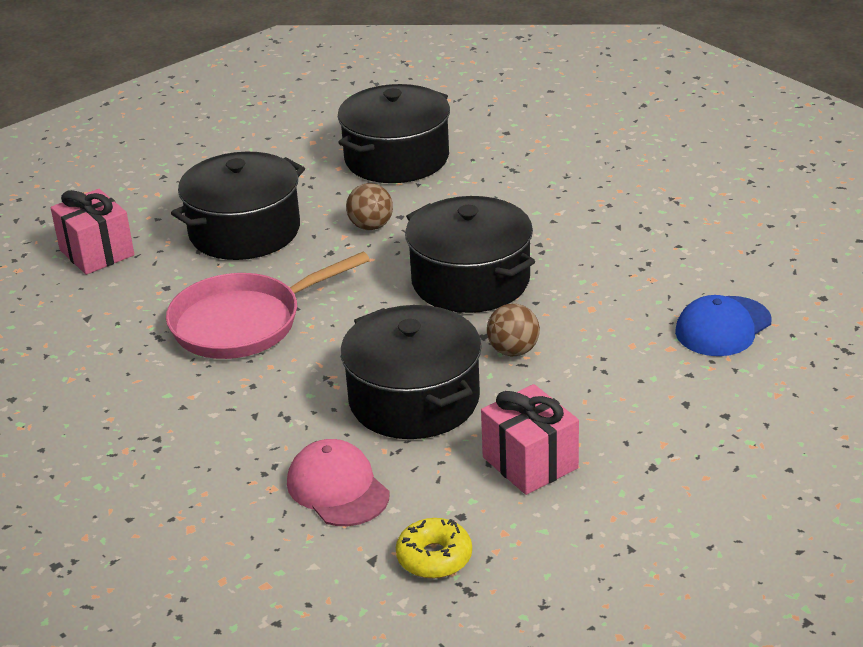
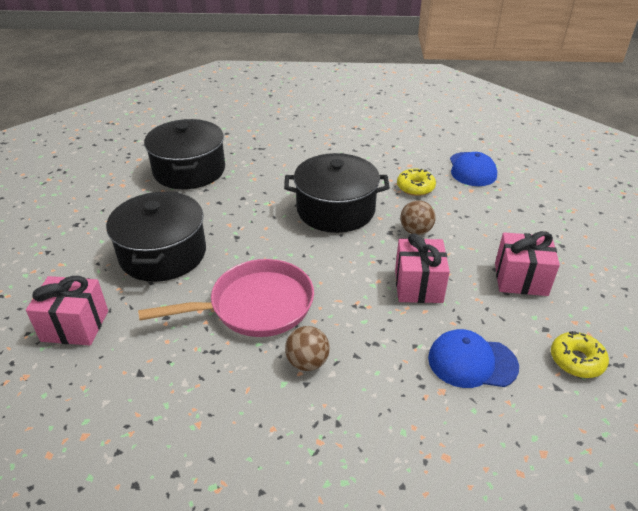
camera: 50 degrees left, 5 degrees up
(244, 323) = (255, 306): pink pan -> pink pan turned 120 degrees counterclockwise
(338, 488) = (472, 362): pink cap -> blue cap
(371, 226) = (236, 211): brown ball -> brown ball (307, 362)
(414, 400) = (418, 286): black pot -> pink gift
(606, 307) = (415, 187): none -> yellow donut

